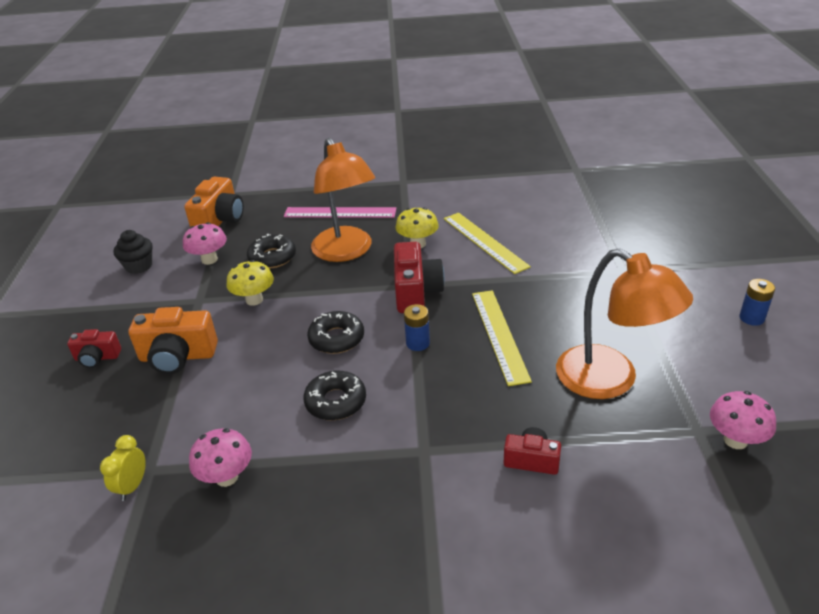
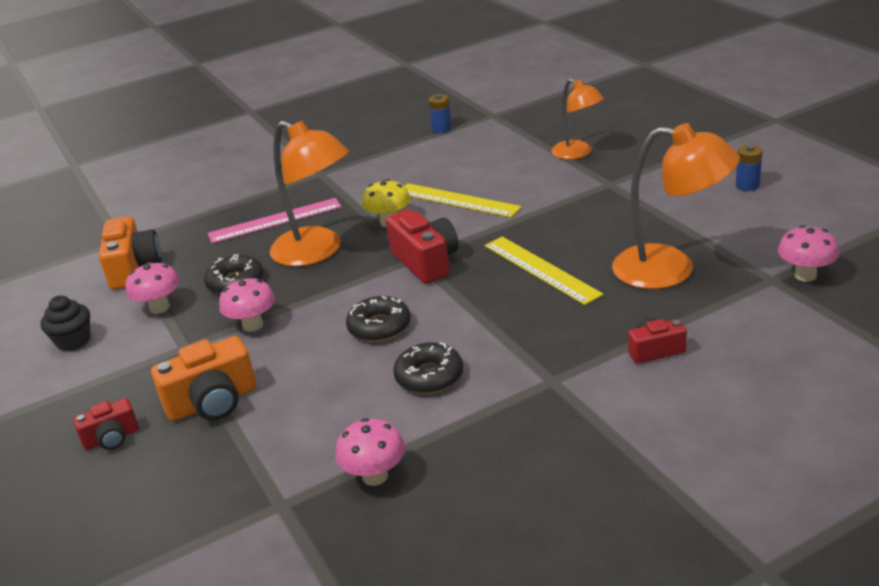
camera: 25 degrees left, 5 degrees down
(132, 486) = (277, 524): yellow clock -> none
(254, 300) = (253, 325): yellow mushroom -> pink mushroom
(418, 343) = (467, 302): blue battery -> blue battery (442, 129)
(618, 230) = (577, 153): none -> orange lamp

